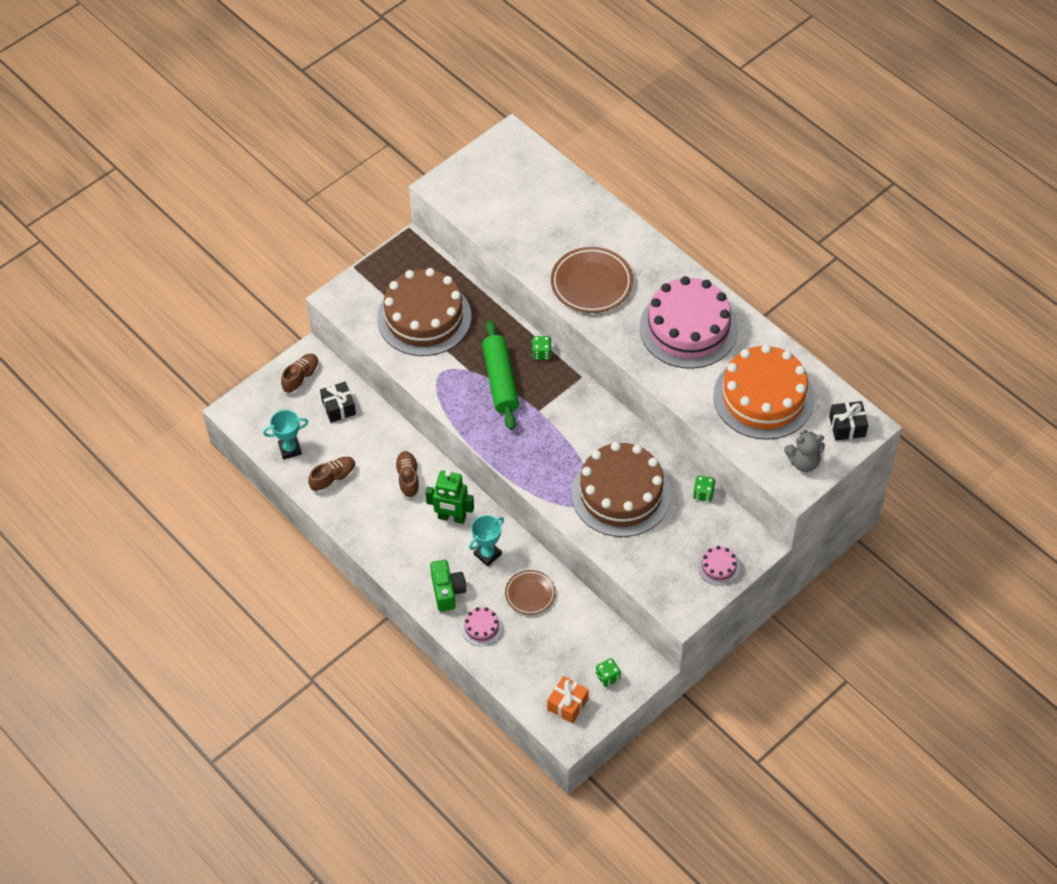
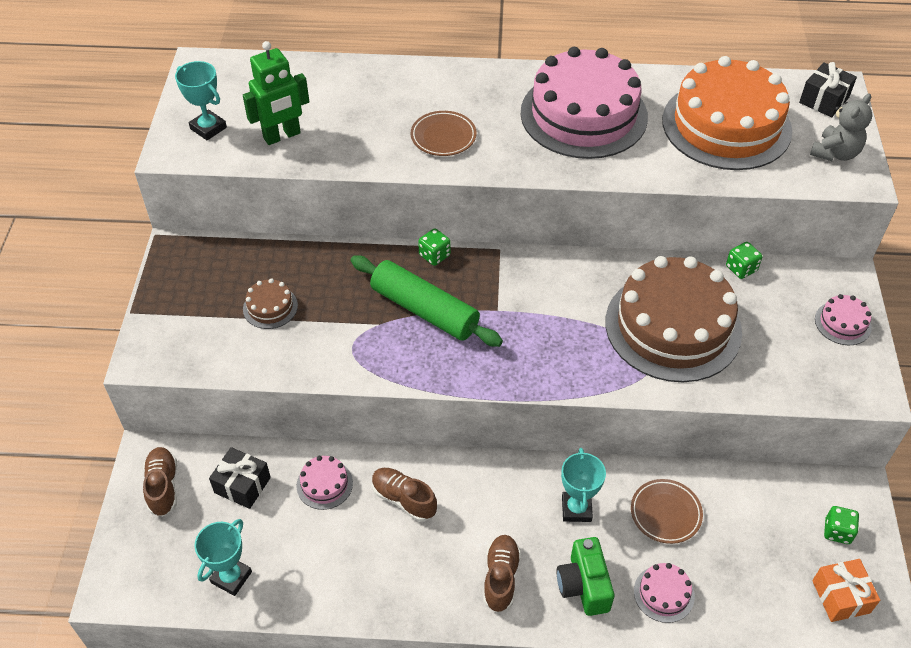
camera: 45 degrees left, 5 degrees down
(333, 478) = (319, 568): brown shoe -> brown shoe (501, 577)
(378, 439) = (324, 484): none -> pink cake
(424, 317) = (270, 307): brown cake -> brown cake, size x0.41
(447, 591) = (583, 585): green camera -> green camera turned 135 degrees counterclockwise
(451, 517) = (496, 502): green robot -> green robot (282, 136)
(472, 184) = (208, 128): none -> turquoise trophy
(591, 283) = (443, 137): brown plate -> brown plate, size x0.60

